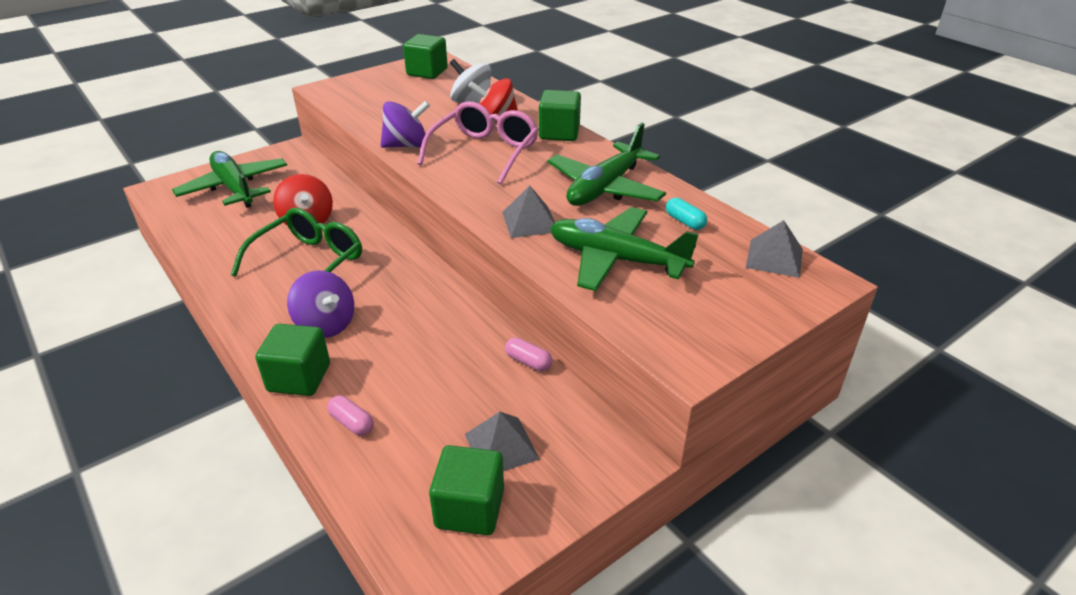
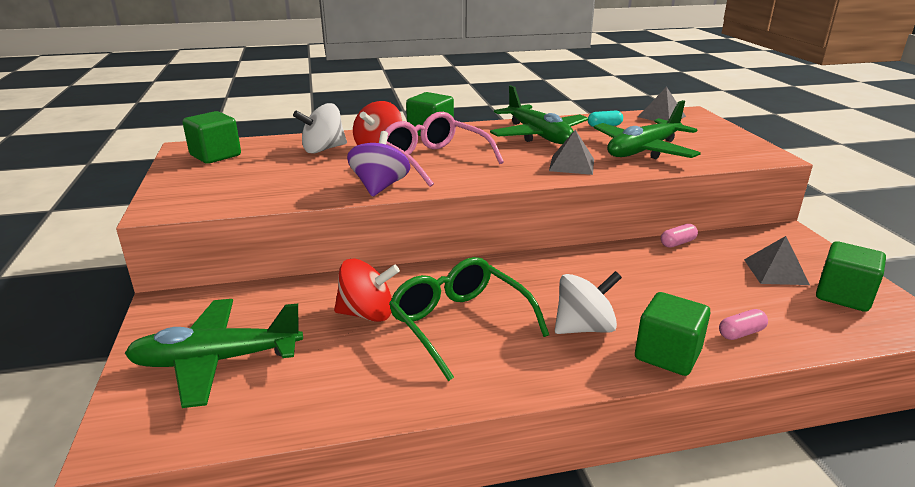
camera: 65 degrees left, 10 degrees down
(326, 324) = (584, 328): purple spinning top -> white spinning top

